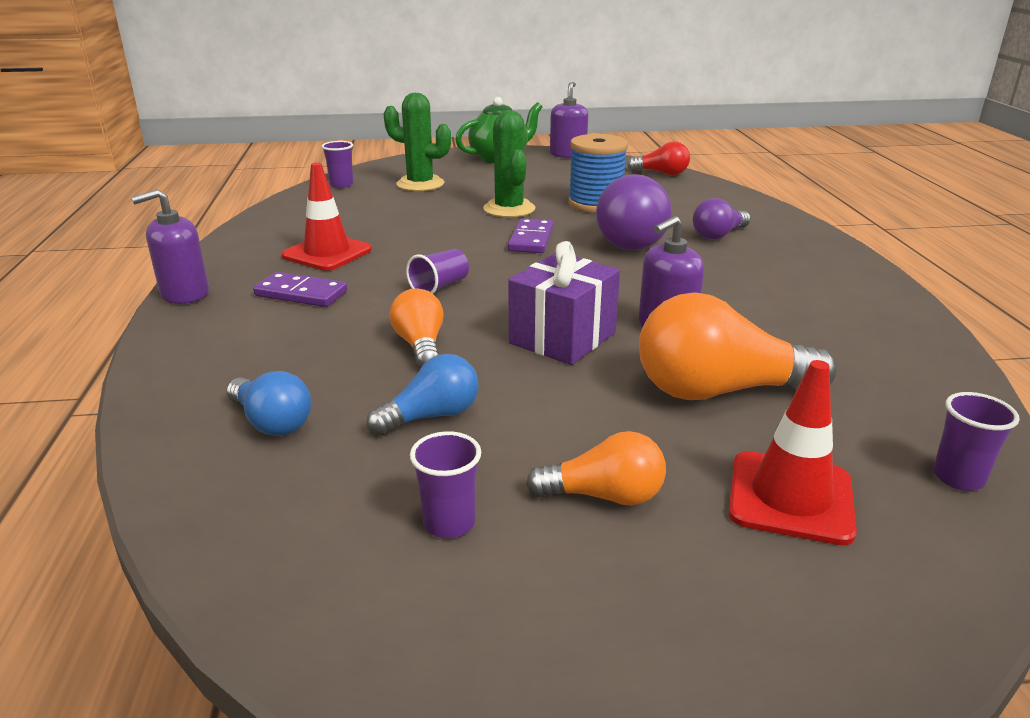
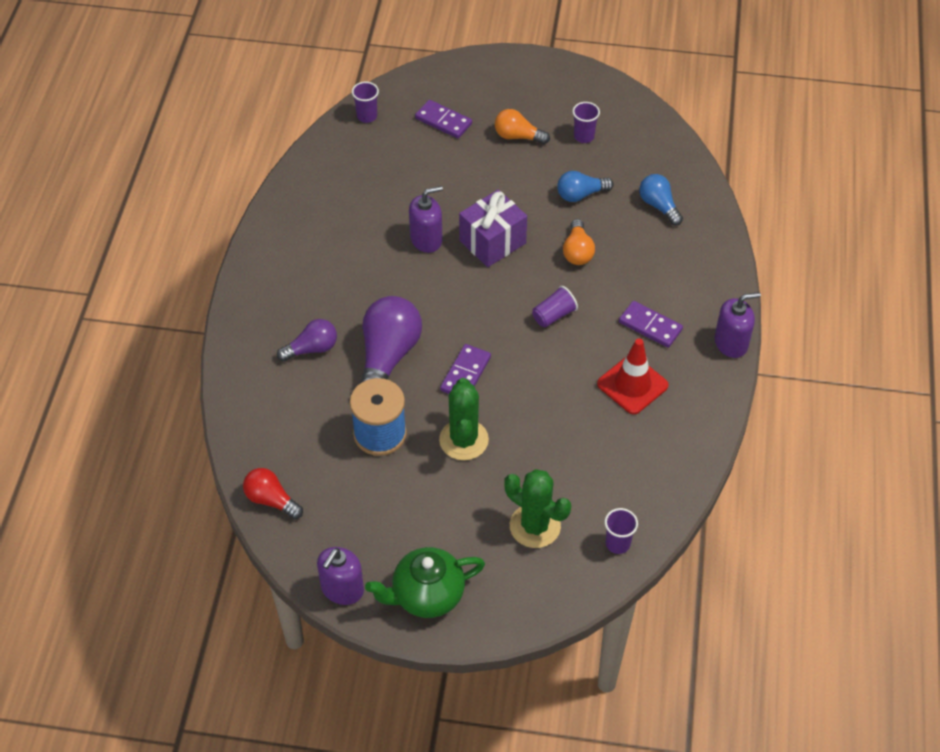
camera: 165 degrees left, 25 degrees up
(719, 391) = (431, 183): orange light bulb -> none
(790, 497) = (443, 121): red traffic cone -> purple domino

